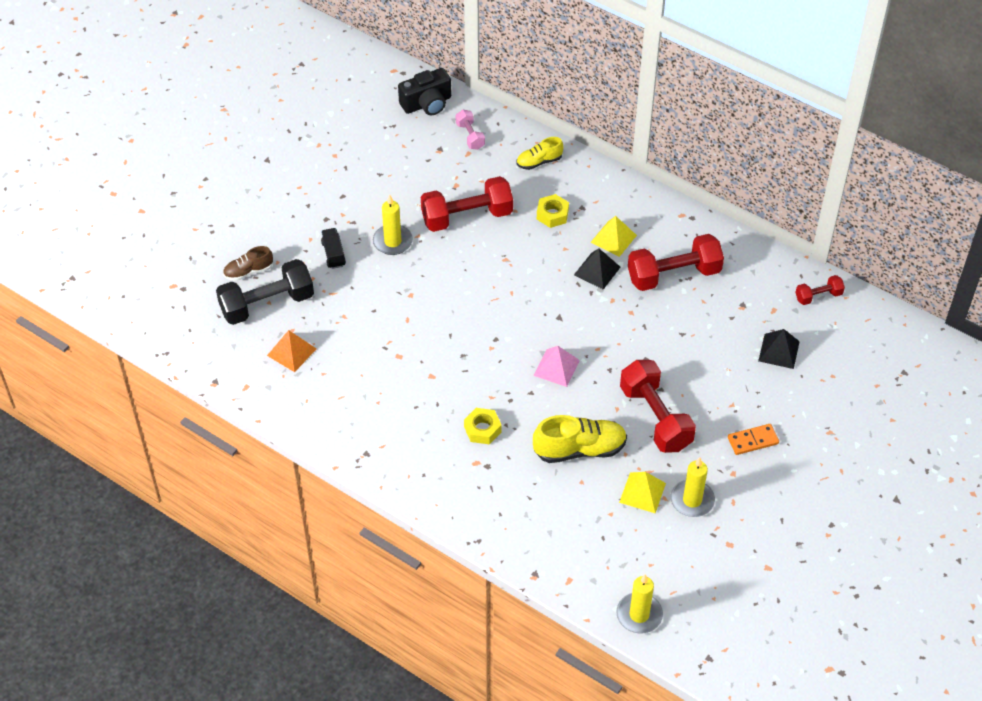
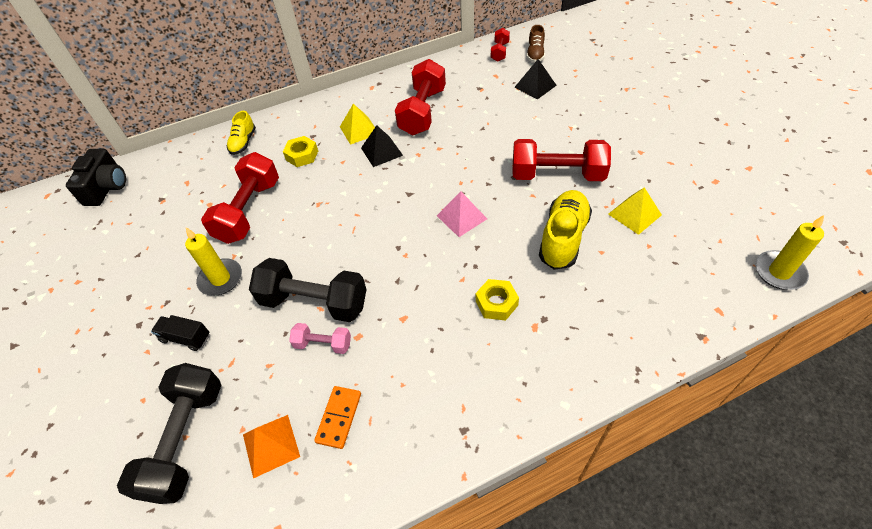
camera: 55 degrees left, 0 degrees up
(248, 271) = (125, 439): brown shoe -> brown shoe (535, 54)
(410, 313) = (314, 302): none -> black dumbbell
(470, 136) = (171, 173): pink dumbbell -> pink dumbbell (323, 344)
(692, 500) = (658, 186): yellow candle -> none
(753, 441) = (613, 129): orange domino -> orange domino (339, 418)

